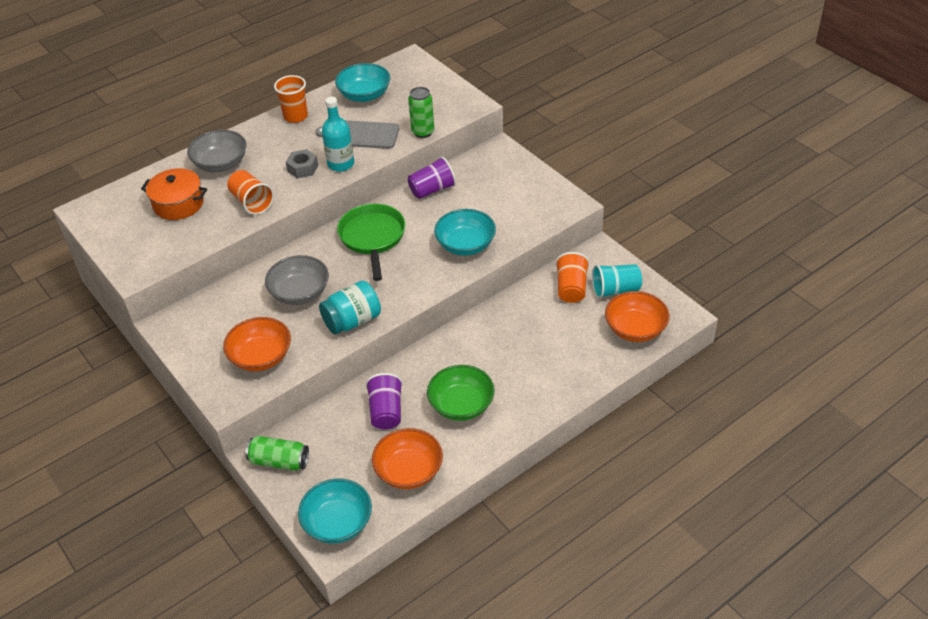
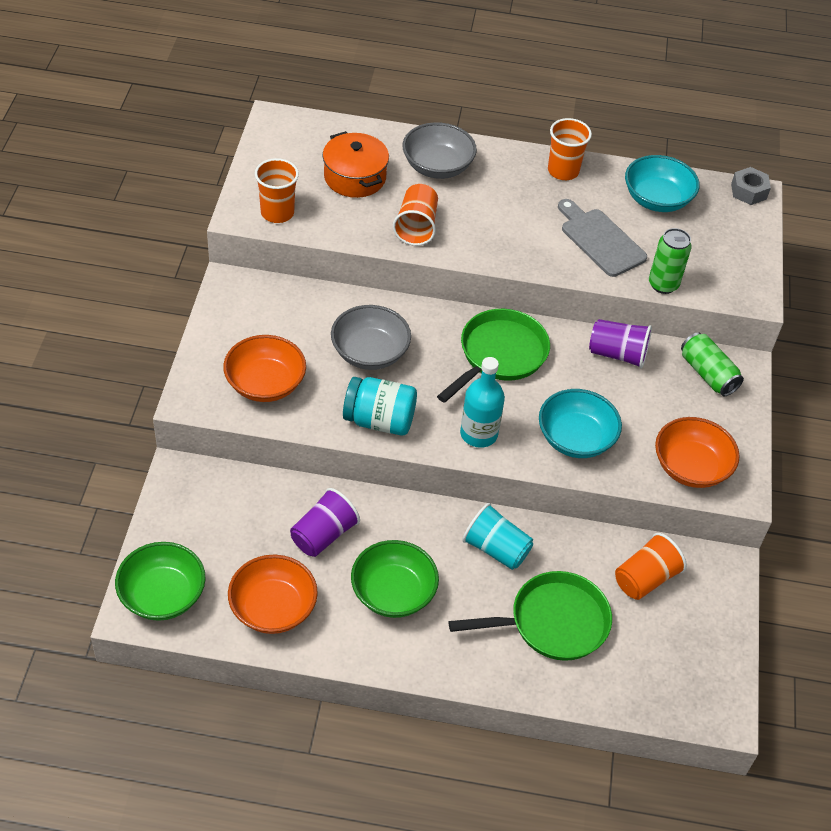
camera: 40 degrees right, 5 degrees up
(156, 256) = (277, 213): none -> orange cup
(279, 461) = (187, 494): green can -> green can (707, 374)
(302, 168) = (502, 230): grey nut -> grey nut (748, 191)
(338, 523) = (162, 595): turquoise bowl -> green bowl
(341, 164) = (542, 254): turquoise bottle -> turquoise bottle (478, 434)
(556, 347) = (552, 622): none -> green pan
(615, 290) = (688, 622): turquoise cup -> turquoise cup (496, 549)
(635, 329) = (654, 680): orange bowl -> orange bowl (690, 467)

